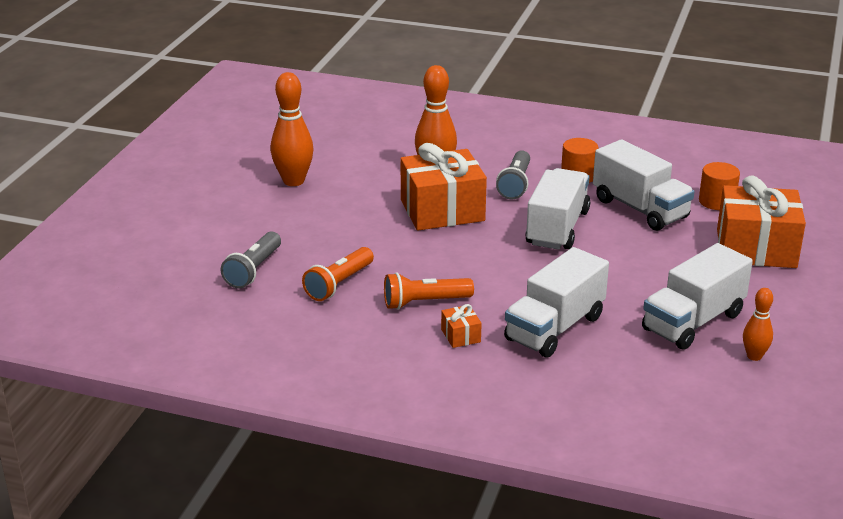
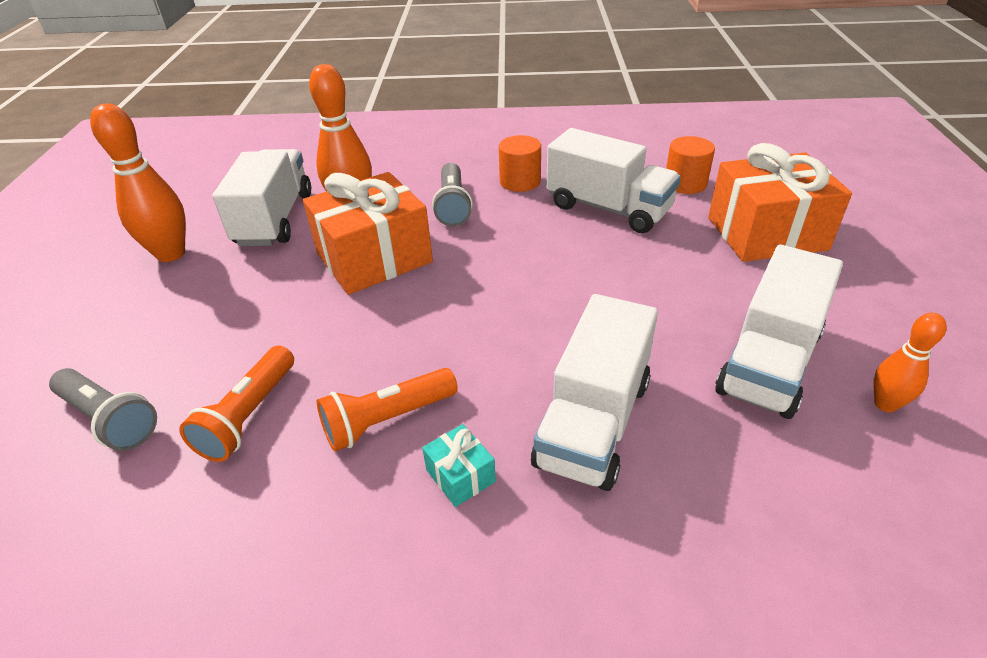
camera: 15 degrees left, 10 degrees up
(253, 270) = (109, 420): grey flashlight -> grey flashlight turned 60 degrees counterclockwise
(460, 336) = (460, 476): orange gift -> turquoise gift
(557, 228) = (525, 254): white truck -> white truck (275, 219)

